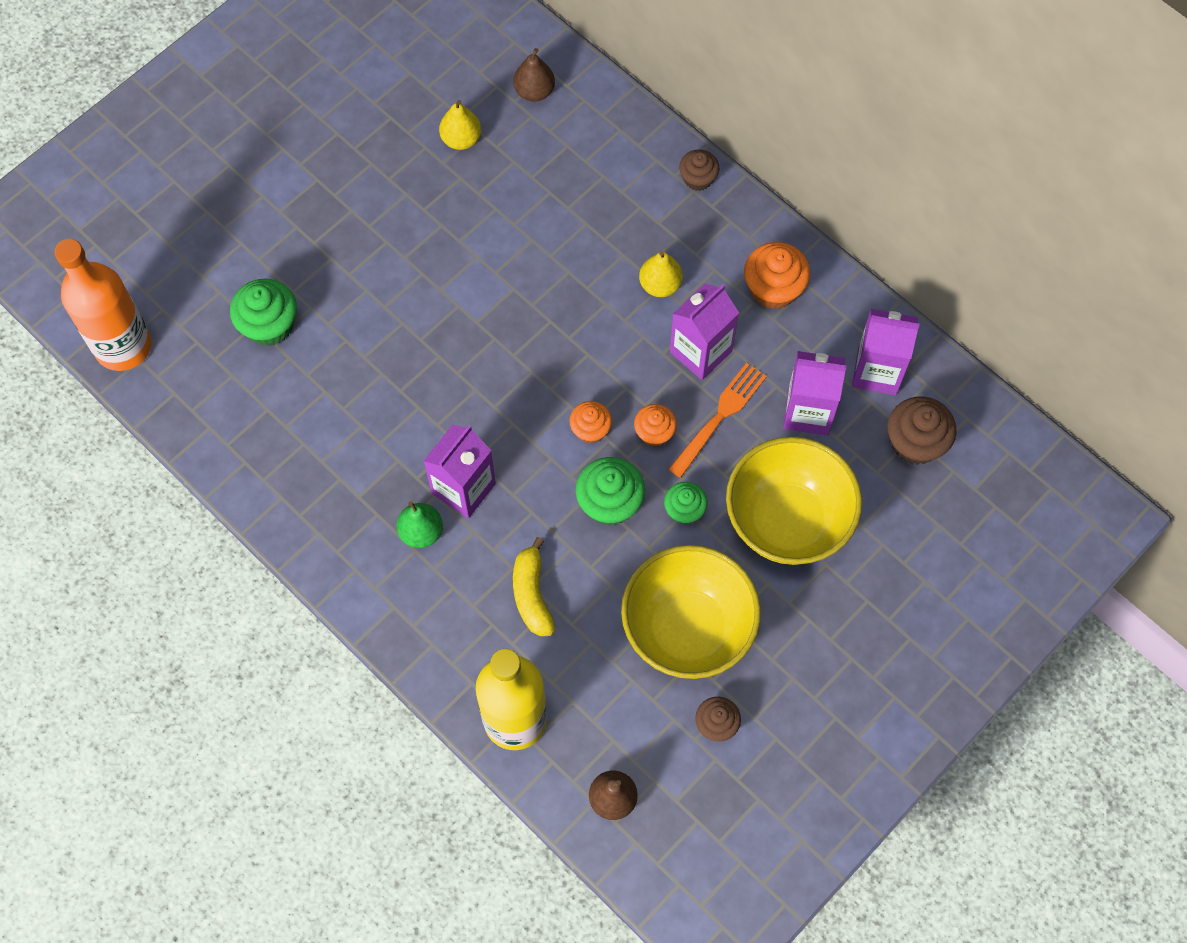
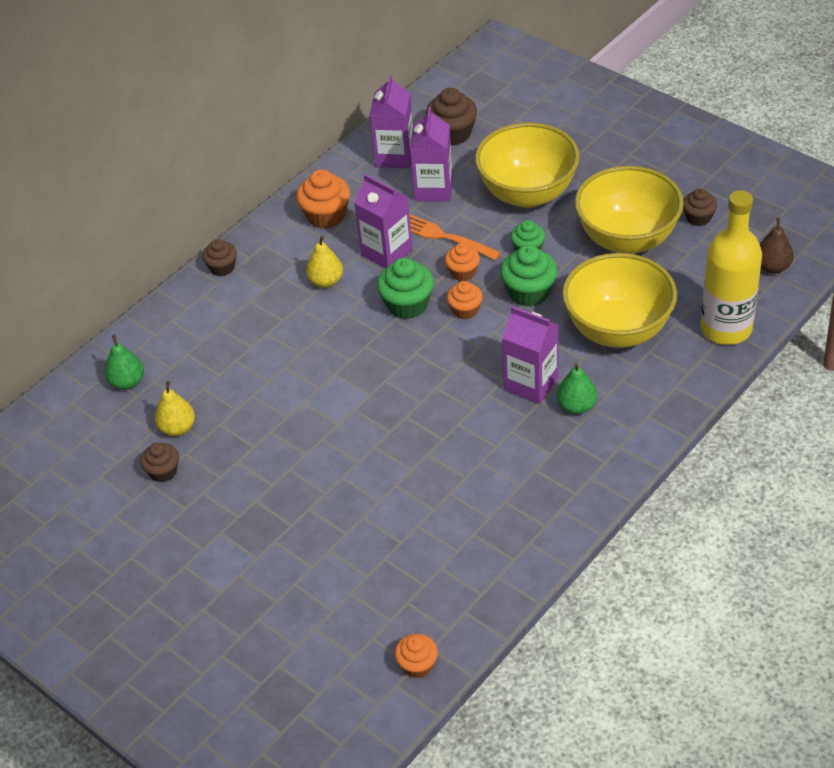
camera: 90 degrees left, 20 degrees down
(123, 346) = (417, 665): orange bottle -> orange cupcake
(269, 325) = (384, 546): green cupcake -> green cupcake (407, 305)
(405, 128) = (163, 471): none -> brown cupcake
(532, 594) = (618, 330): yellow banana -> yellow bowl
(534, 91) = (127, 382): brown pear -> green pear

